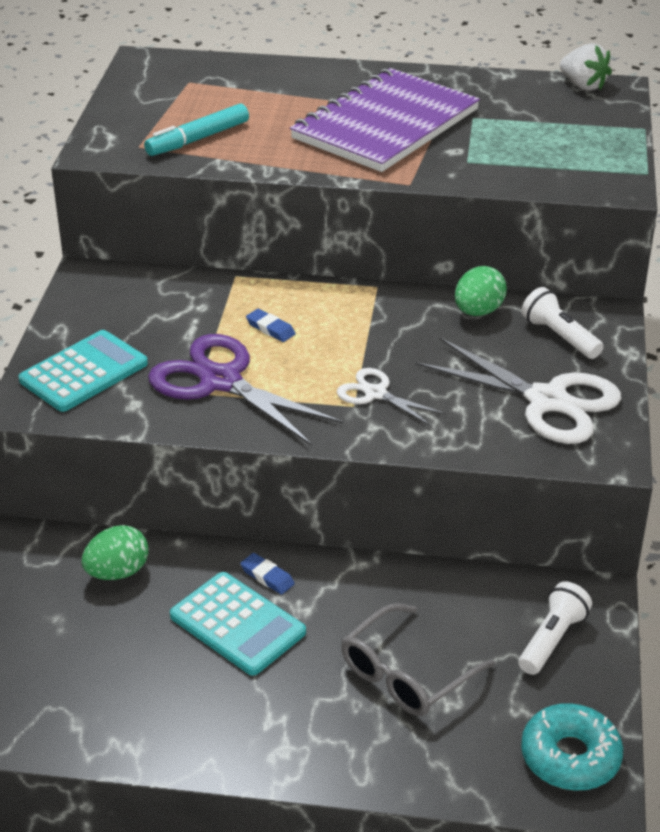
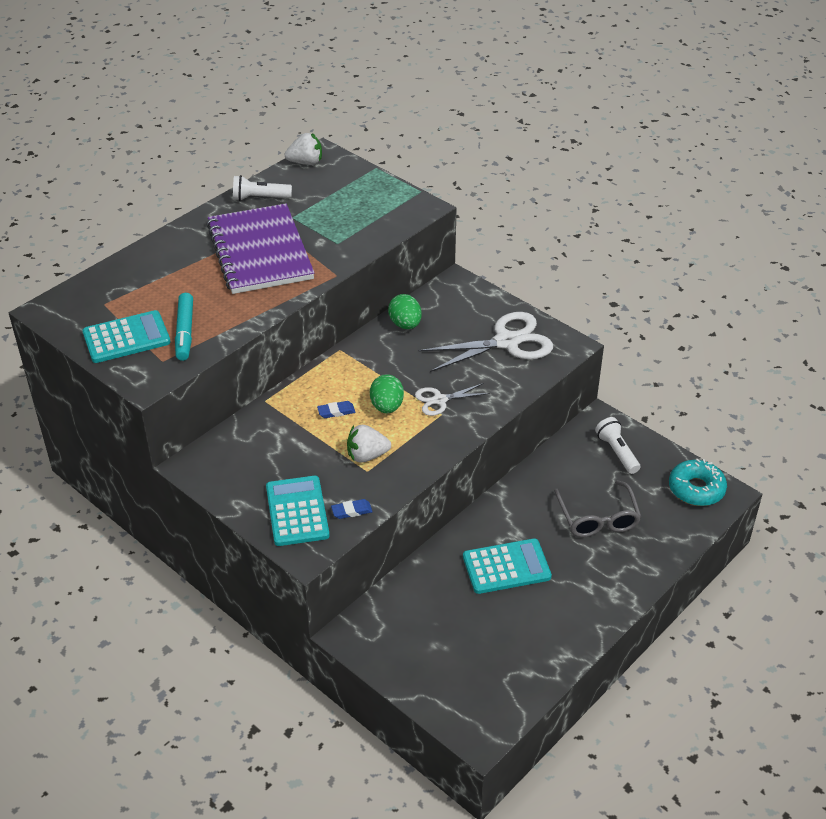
camera: 55 degrees left, 5 degrees up
(117, 572) = (419, 600): green egg -> green egg (387, 407)
(151, 114) = (126, 338): none -> turquoise calculator
(221, 381) = (367, 456): purple scissors -> white strawberry
(267, 577) = (479, 536): blue eraser -> blue eraser (351, 511)
(559, 336) = (457, 308): white flashlight -> white flashlight (259, 198)

